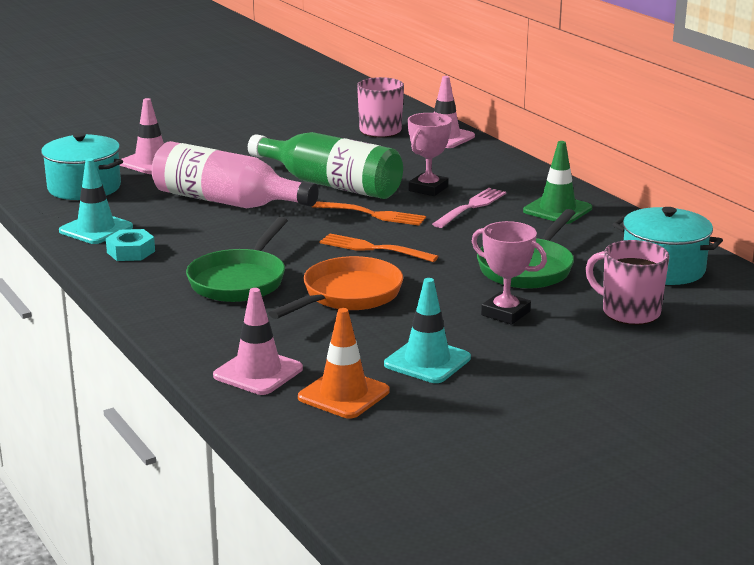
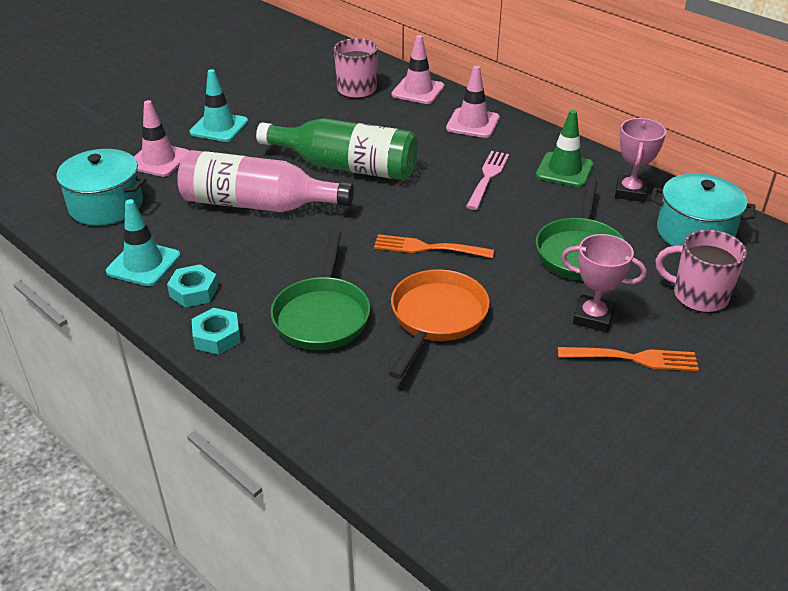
camera: 15 degrees left, 15 degrees up
(134, 282) = (217, 337): none -> turquoise nut
(258, 372) = (404, 450): pink traffic cone -> pink traffic cone (472, 123)
(343, 394) = (504, 467): orange traffic cone -> none
(372, 214) = (403, 201): orange fork -> orange fork (632, 358)
(427, 361) = (558, 400): turquoise traffic cone -> turquoise traffic cone (219, 127)
(428, 189) = (437, 159): pink trophy -> pink trophy (630, 192)

